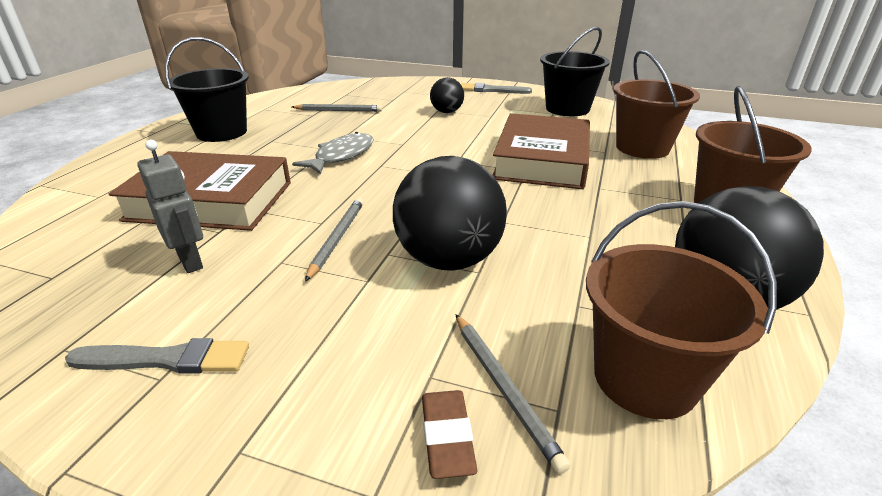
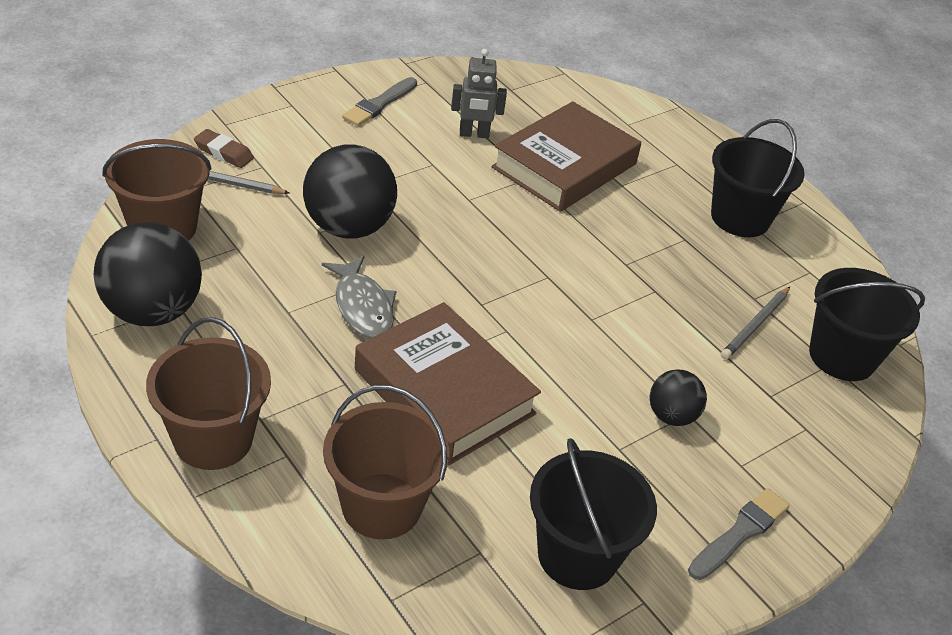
camera: 120 degrees right, 10 degrees up
(335, 93) = (842, 356): none -> black bucket
(337, 238) = (436, 196): grey pencil -> none
(341, 156) = (596, 264): grey fish -> grey fish (362, 307)

